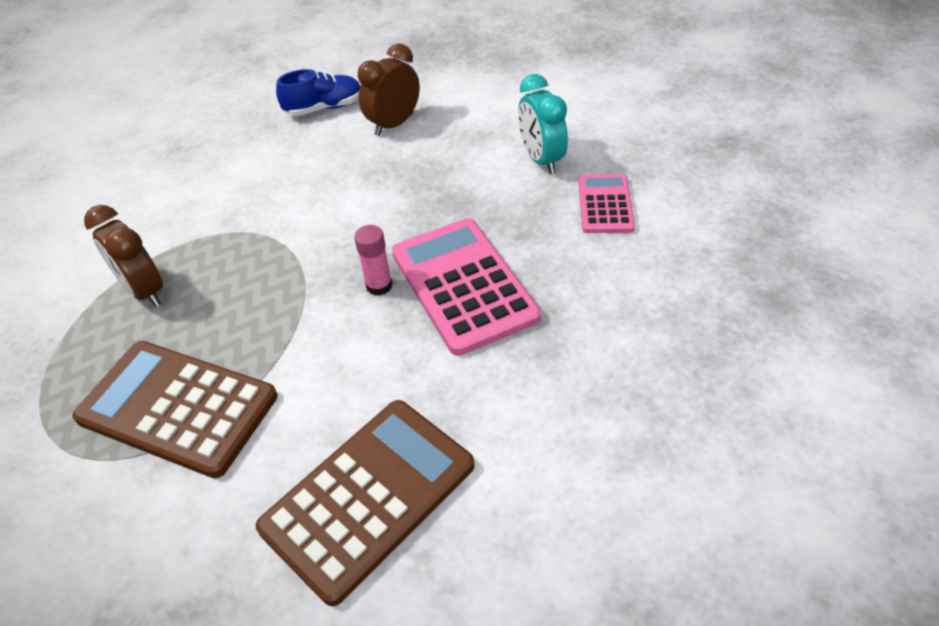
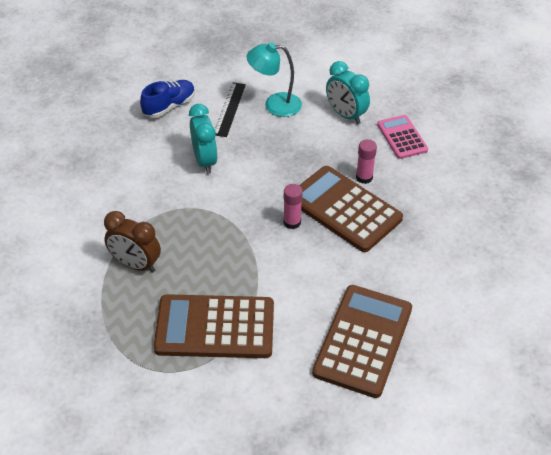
camera: 25 degrees left, 0 degrees up
(321, 180) = (204, 161): none -> turquoise clock
(394, 124) = (230, 109): brown clock -> black ruler
(454, 129) = (275, 105): none -> turquoise lamp
(463, 285) = (344, 209): pink calculator -> brown calculator
(518, 247) = (364, 177): none -> pink glue stick

